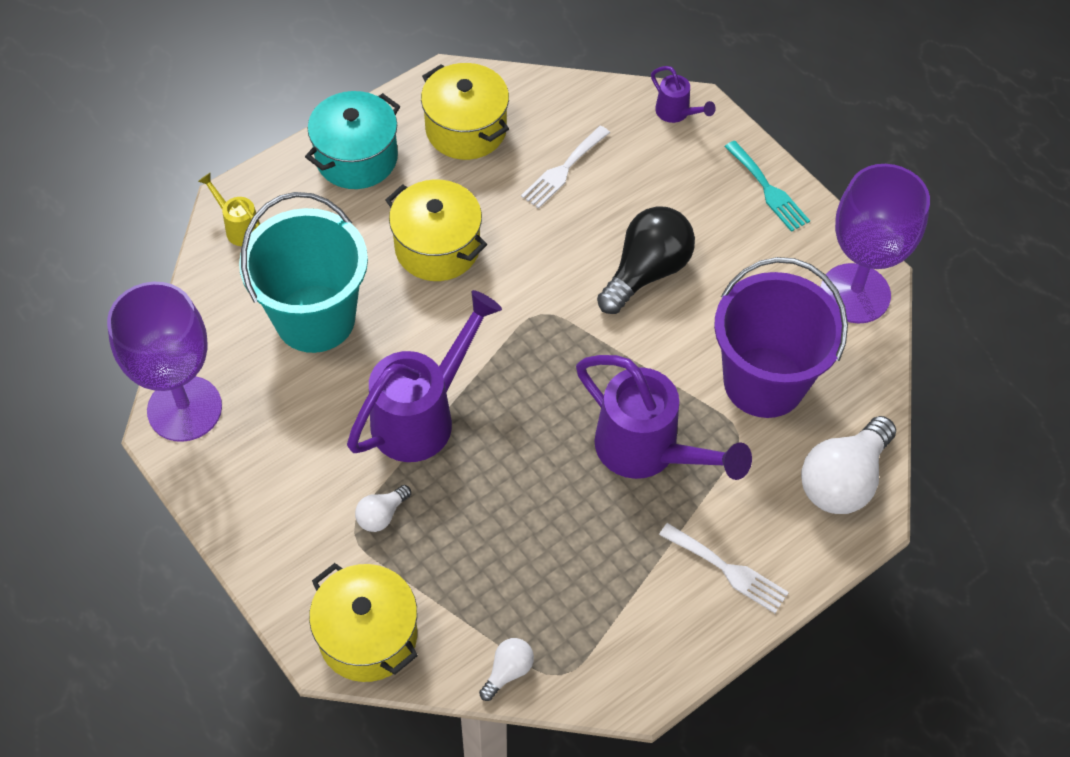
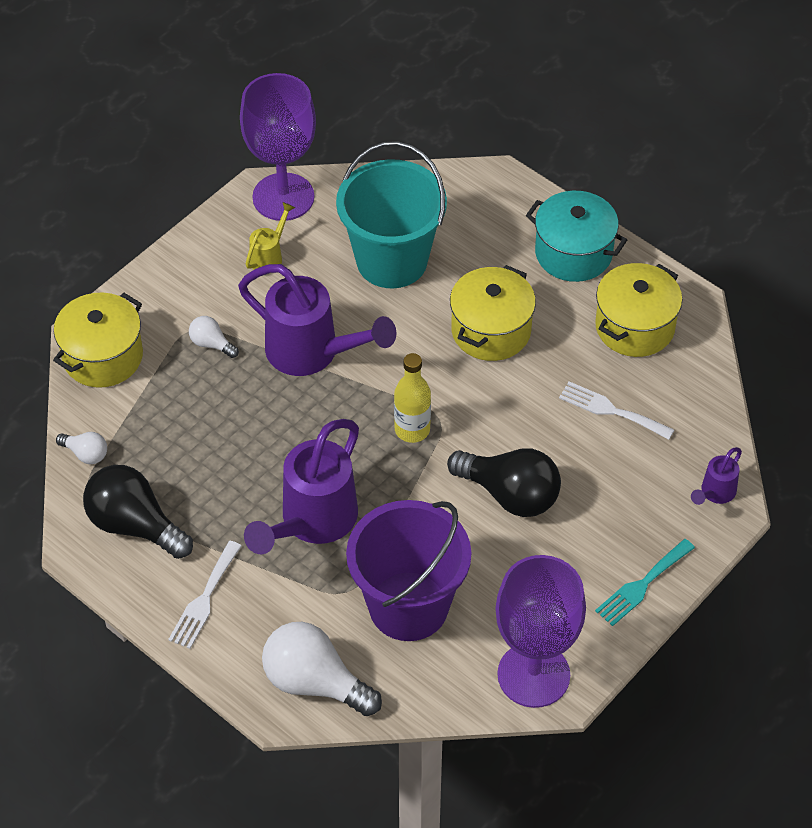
camera: 80 degrees right, 5 degrees down
(239, 227) = (472, 189): yellow watering can -> yellow watering can (269, 256)
(548, 340) = (412, 430): none -> yellow bottle
(619, 629) = (134, 525): none -> black light bulb

